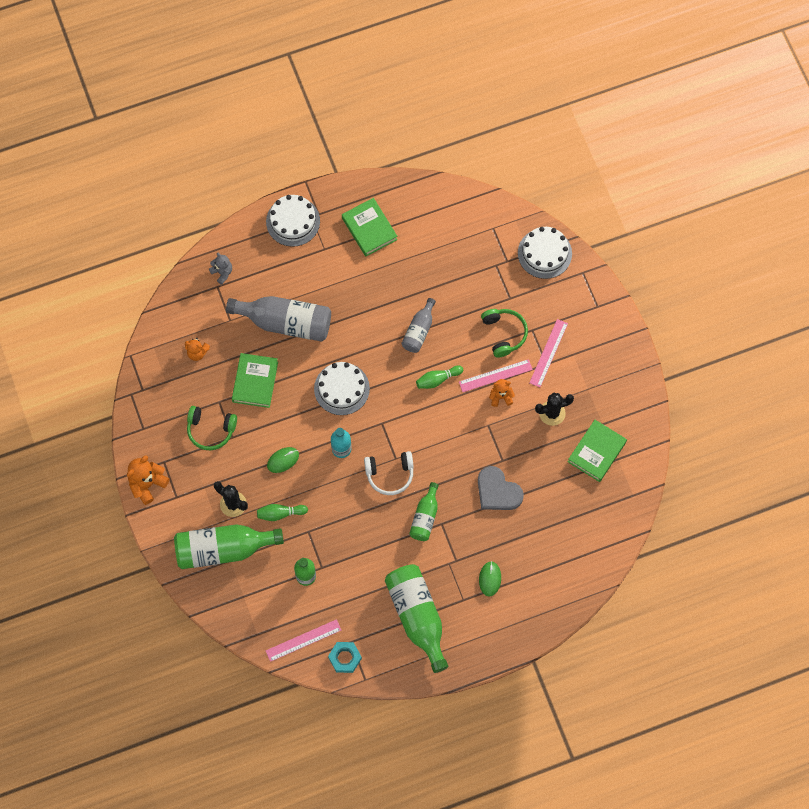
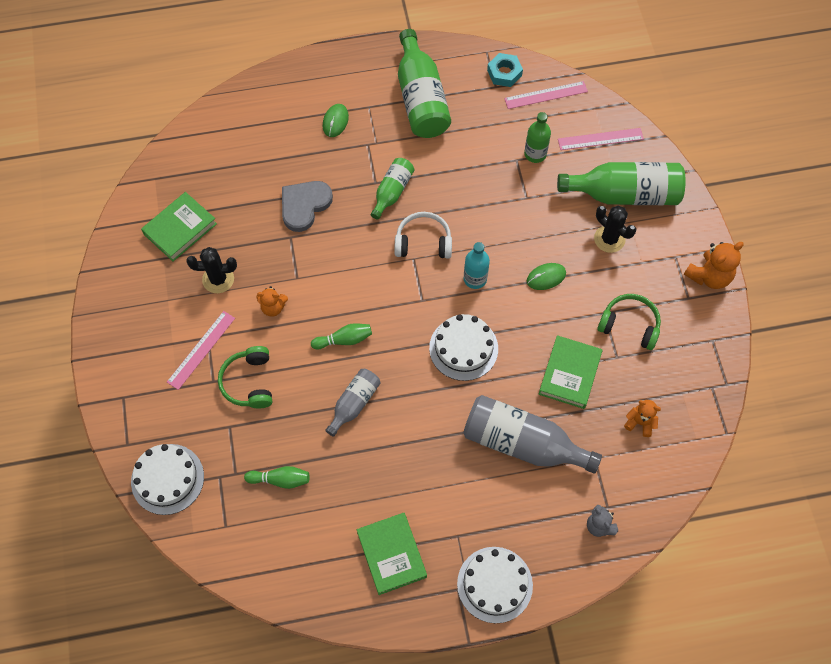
camera: 170 degrees left, 5 degrees down
(280, 514) = (556, 220): green bowling pin -> green bowling pin (280, 480)
(495, 376) = (273, 333): pink ruler -> pink ruler (600, 139)
(497, 491) = (304, 205): grey heart -> grey heart turned 105 degrees counterclockwise

